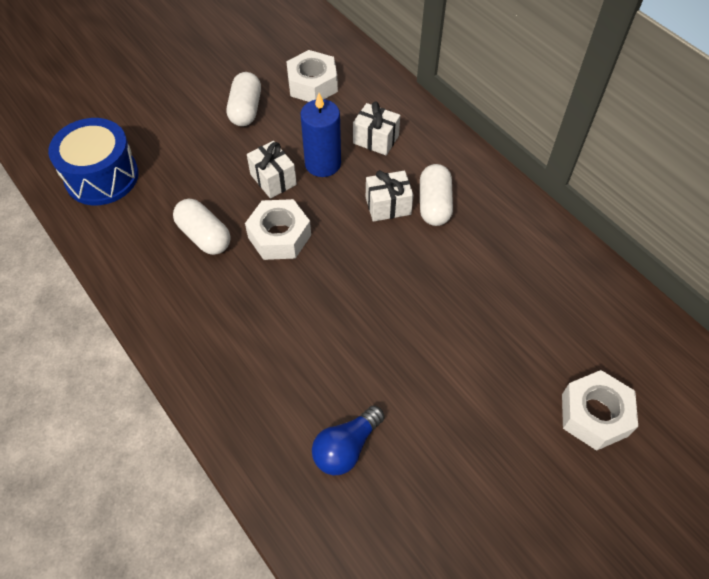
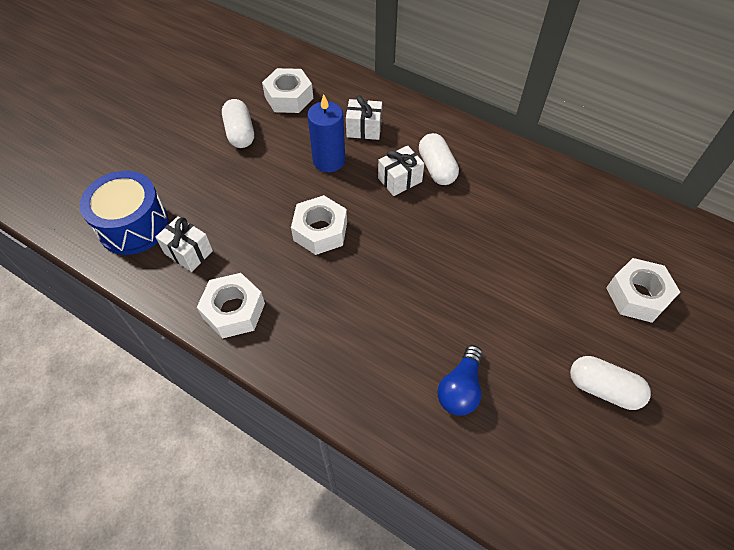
camera: 20 degrees left, 0 degrees up
(158, 291) = (234, 311): none -> white nut
(204, 236) = (253, 250): white capsule -> white capsule (603, 389)
(273, 179) = (292, 185): white gift -> white gift (188, 252)

